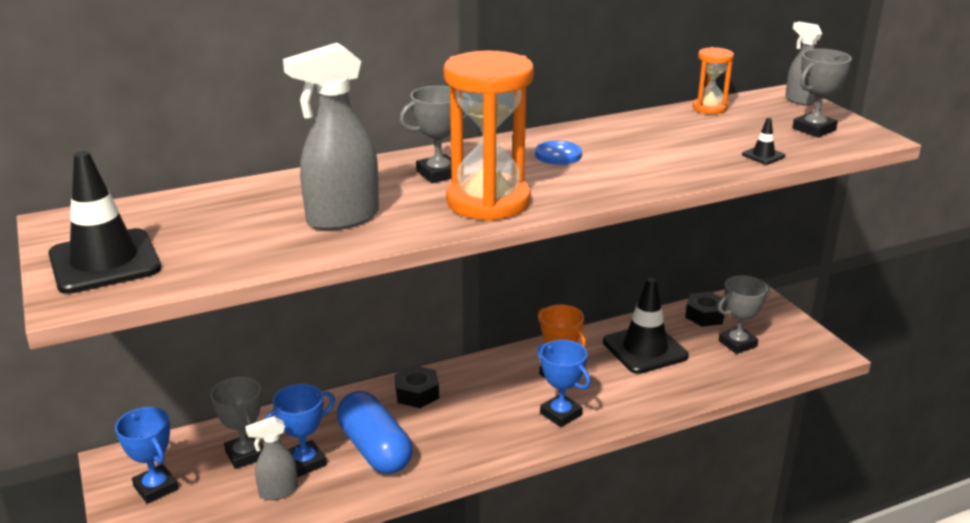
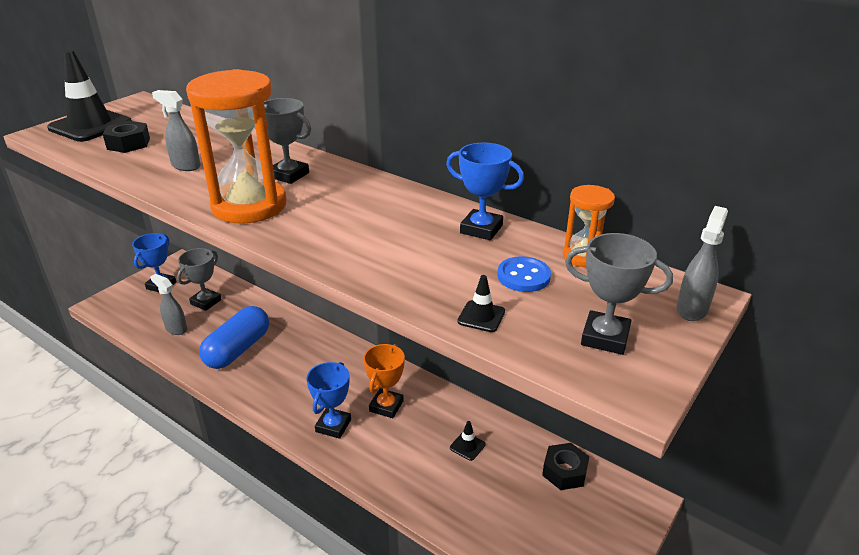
camera: 60 degrees right, 5 degrees up
(305, 462) = (209, 327): blue trophy -> blue trophy (481, 229)
(342, 219) = (185, 166): grey spray bottle -> grey spray bottle, size x0.57
(417, 393) = (312, 342): black nut -> black nut (128, 144)
(558, 155) = (371, 209): blue button -> blue button (523, 276)
(644, 349) = (467, 446): black traffic cone -> black traffic cone, size x0.42
(737, 344) = (534, 513): grey trophy -> none

